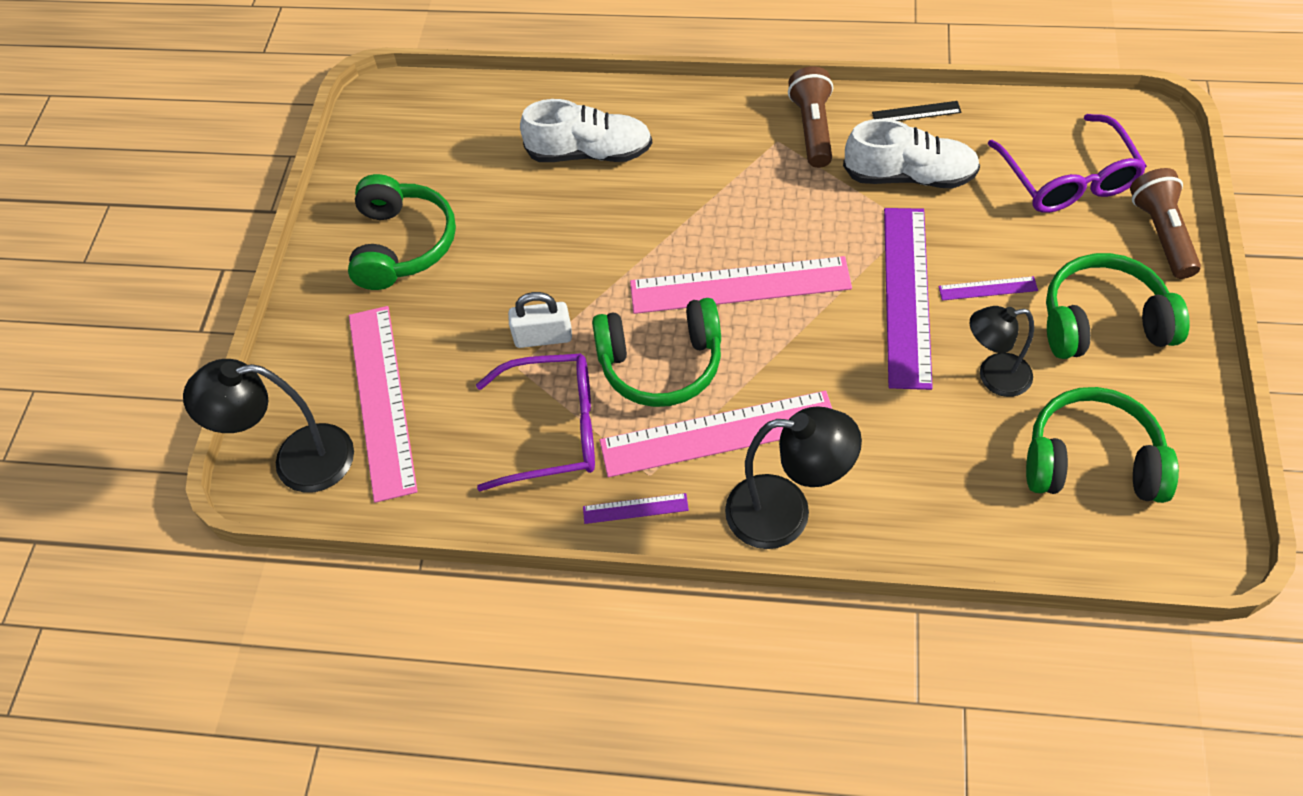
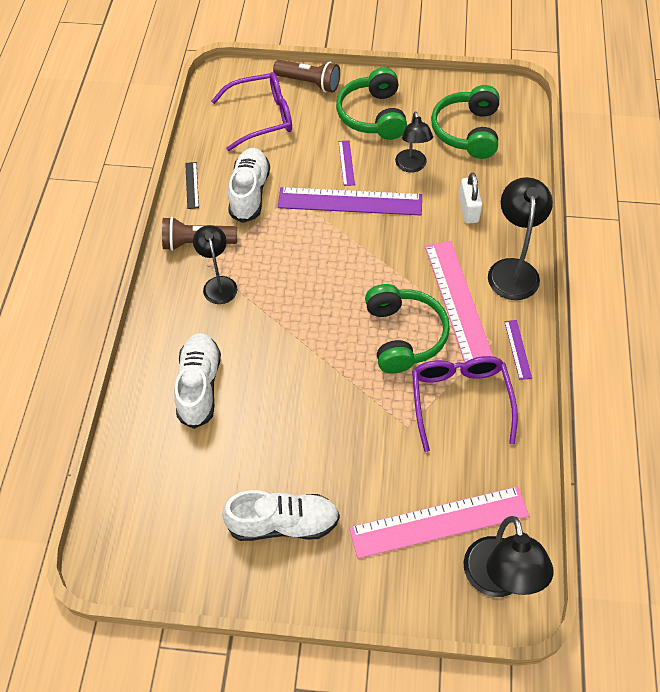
camera: 95 degrees left, 0 degrees up
(402, 244) = (283, 523): green headphones -> white shoe
(543, 337) = (380, 410): white padlock -> white padlock (468, 209)
(740, 285) = (337, 289): pink ruler -> none
(744, 156) = (218, 284): none -> black lamp
(1161, 233) = (309, 83): brown flashlight -> brown flashlight turned 150 degrees counterclockwise

